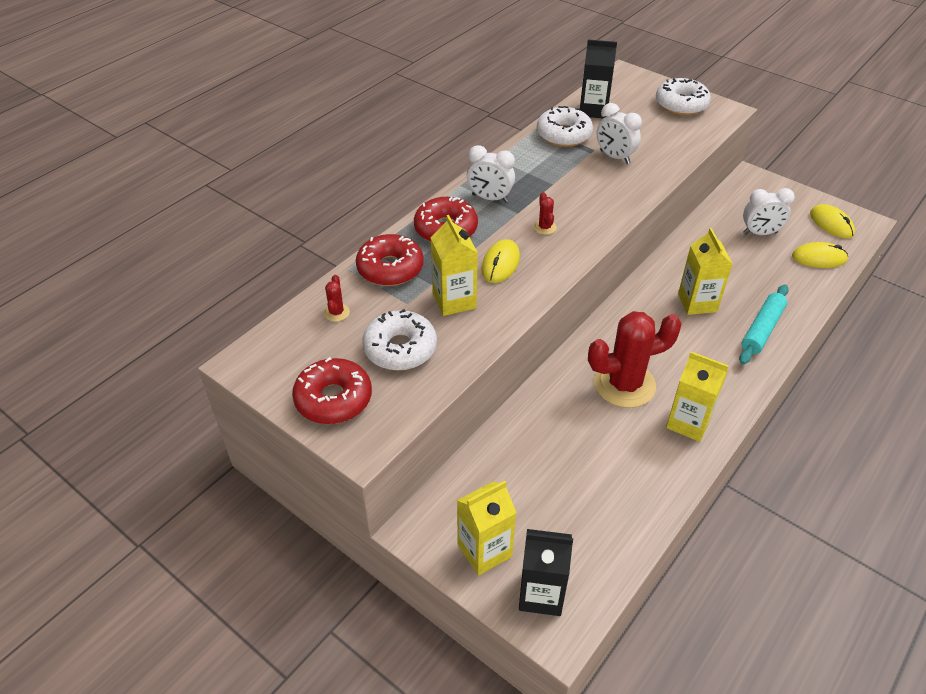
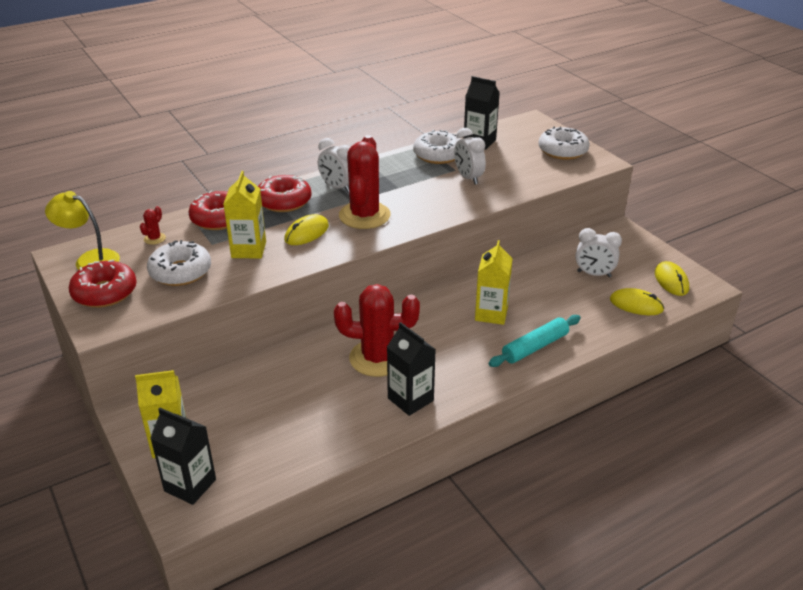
camera: 20 degrees right, 10 degrees down
(281, 360) = (90, 259): none -> yellow lamp
(544, 227) = (364, 215): red cactus -> red cactus, size x2.49
(688, 422) = (410, 399): yellow carton -> black carton

